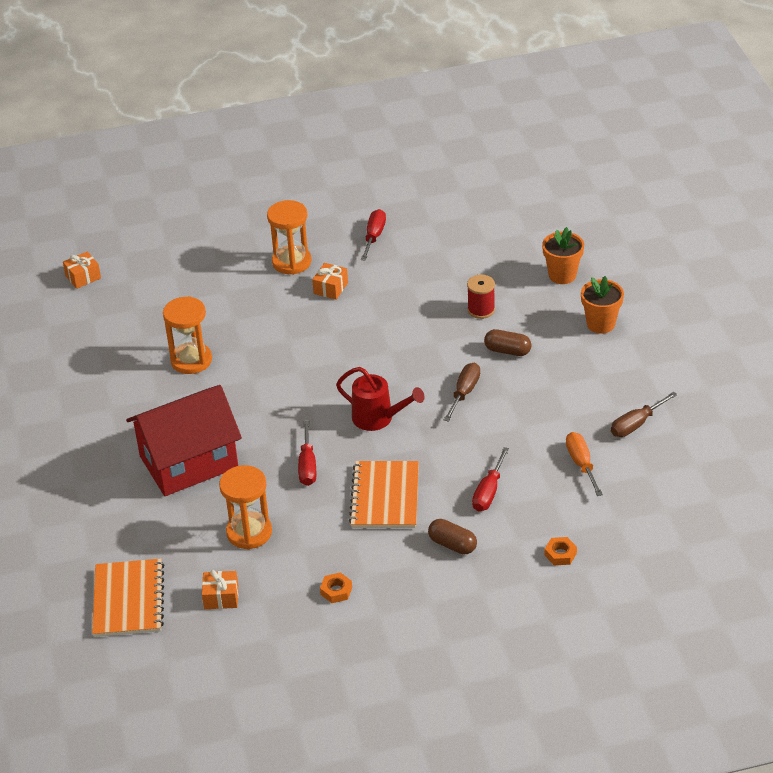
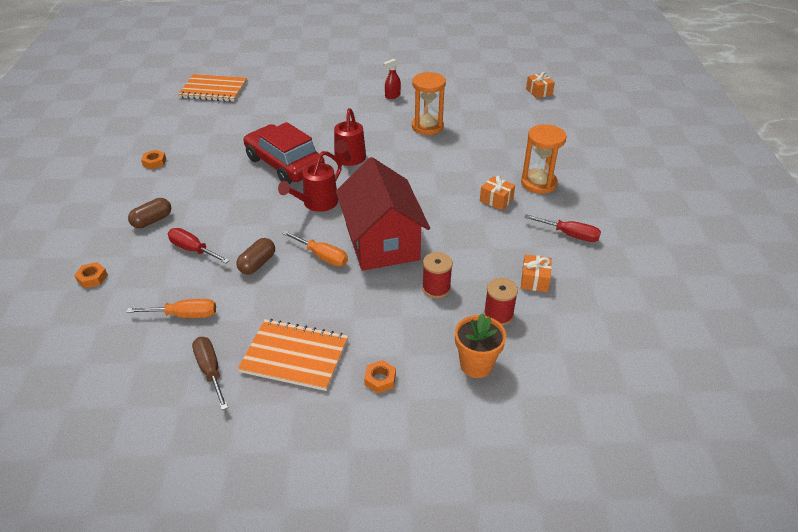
camera: 100 degrees right, 0 degrees up
(116, 405) = (392, 96): none -> red spray bottle
(188, 462) = (320, 118): red house -> red house (382, 242)
(221, 597) = (188, 119): orange gift -> orange gift (534, 280)
(249, 532) = (236, 134): orange hourglass -> none
(283, 412) = (349, 160): none -> red watering can
(307, 466) = (284, 164): red screwdriver -> red car
(385, 497) = (227, 195): orange notebook -> orange notebook (295, 356)
(464, 392) = (322, 256): brown screwdriver -> orange screwdriver
(500, 269) = (498, 315): none -> red spool
(507, 351) = (367, 295): brown capsule -> brown capsule (257, 264)
(600, 324) = (380, 379): orange flower pot -> orange nut

